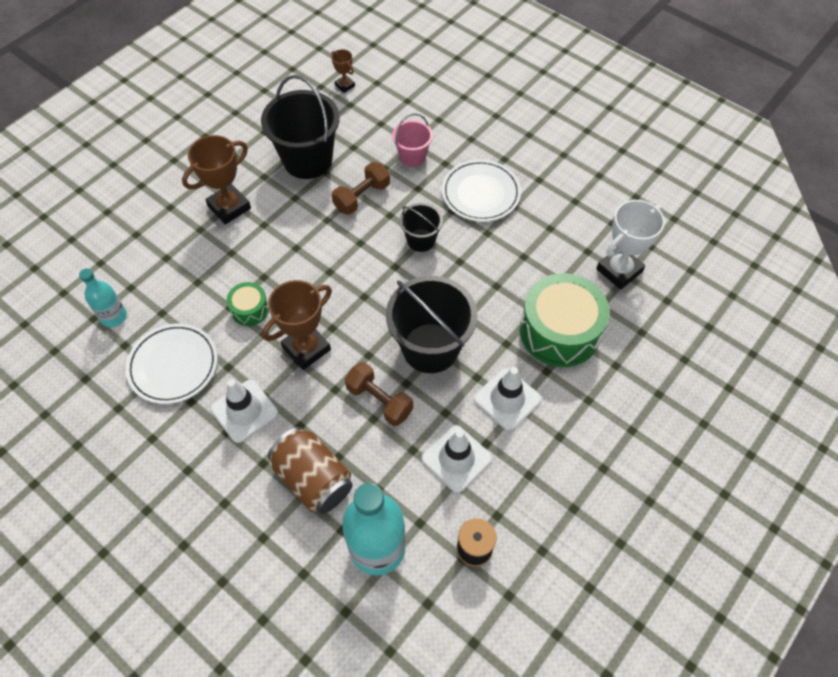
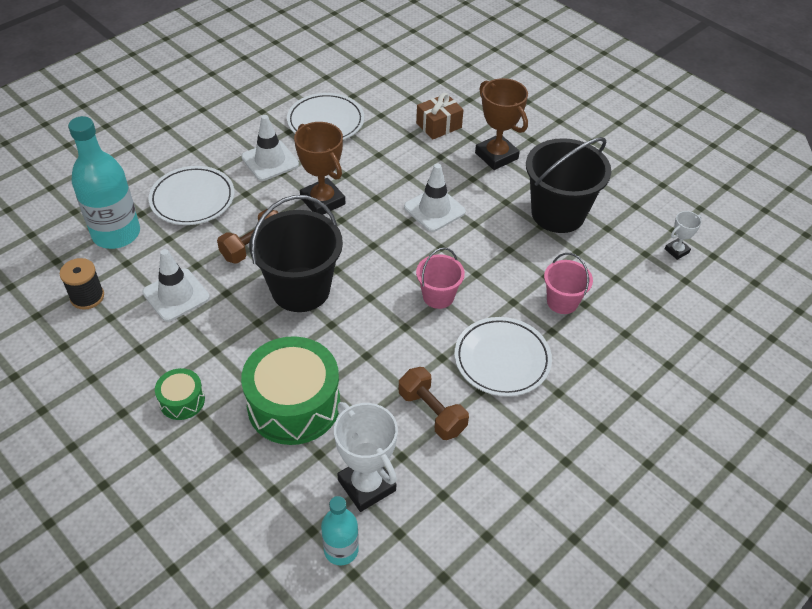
camera: 95 degrees right, 10 degrees down
(114, 316) = (382, 89): turquoise bottle -> turquoise bottle (341, 550)
(181, 258) = (439, 125): none -> brown gift
(250, 309) = (373, 166): green drum -> green drum (182, 401)
(313, 479) = (192, 199): brown can -> white plate
(345, 85) = (677, 251): brown trophy -> white trophy
(362, 197) = (503, 253): brown dumbbell -> brown dumbbell (432, 412)
(421, 240) = (438, 296): black bucket -> pink bucket
(507, 399) = (225, 343): white traffic cone -> white traffic cone (434, 209)

